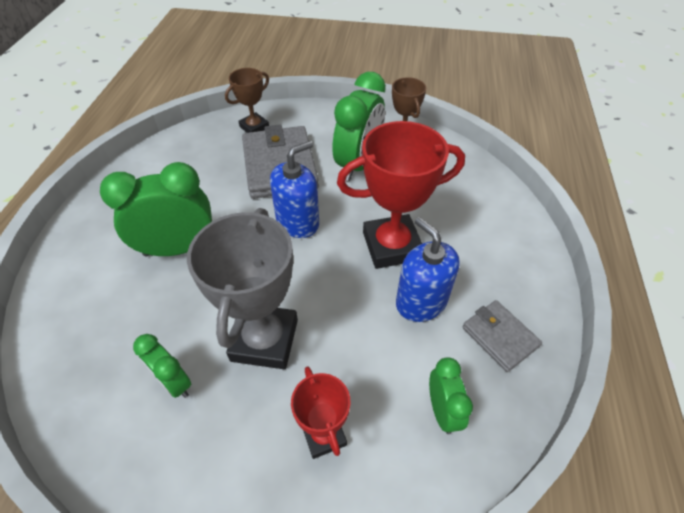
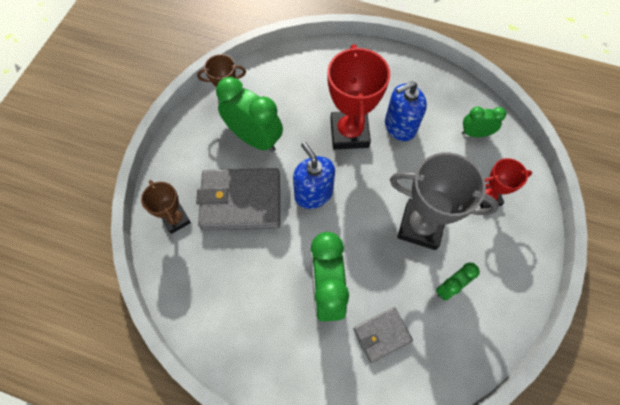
camera: 80 degrees left, 15 degrees up
(499, 337) = (430, 91): grey wallet -> grey wallet (382, 335)

